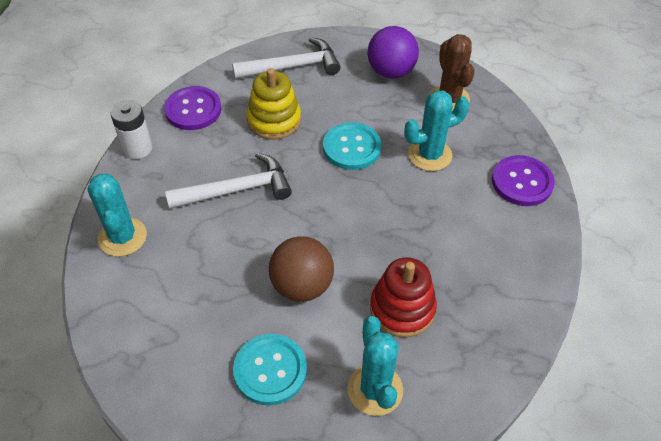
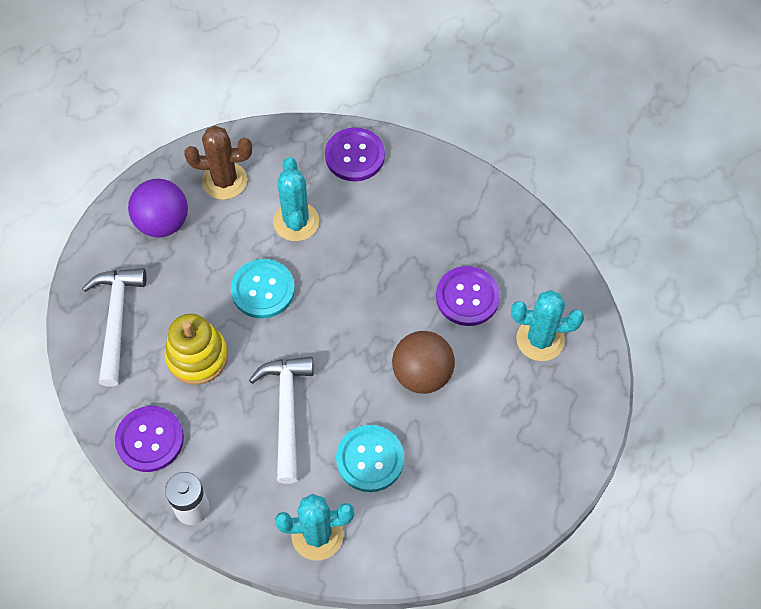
camera: 75 degrees left, 10 degrees up
(270, 370) = (504, 419): turquoise button -> turquoise button (370, 459)
(402, 308) = (467, 297): red stacking toy -> purple button

